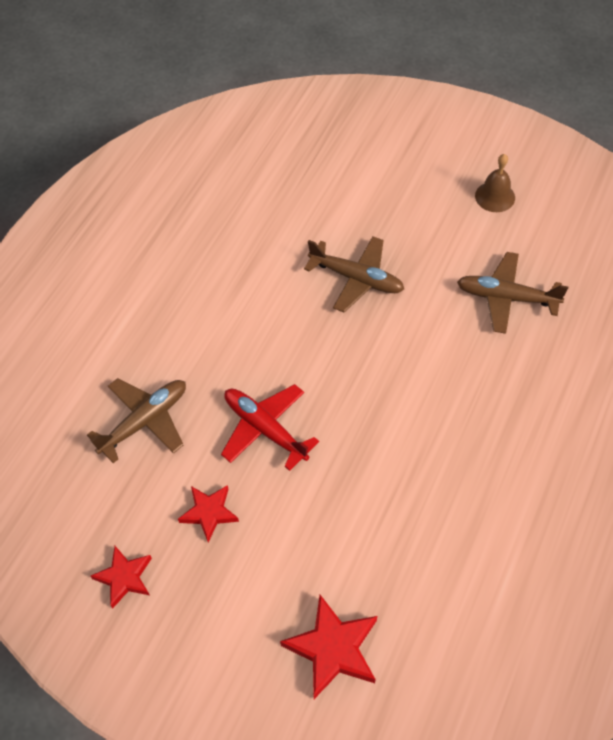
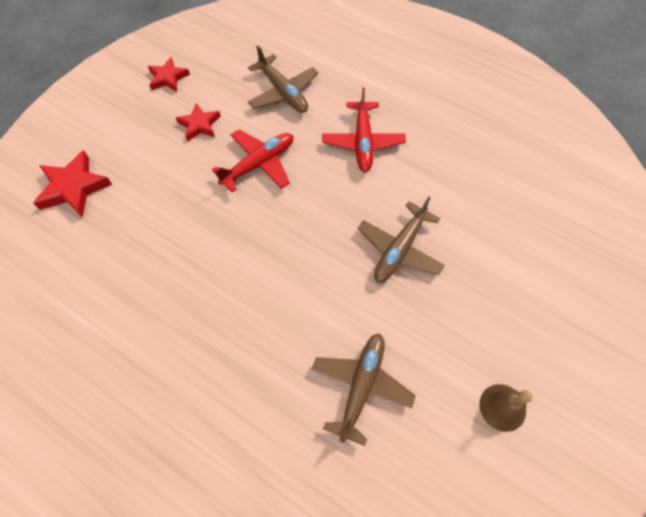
camera: 95 degrees right, 5 degrees up
(220, 324) = (363, 142): none -> red plane

